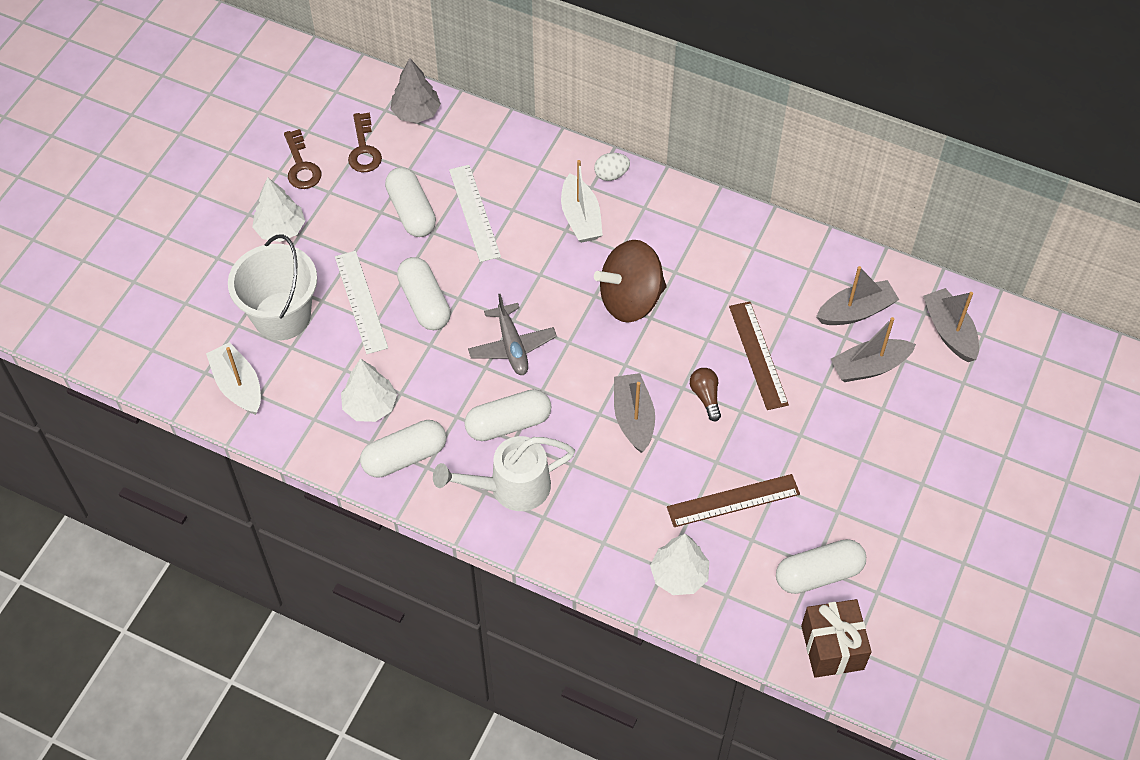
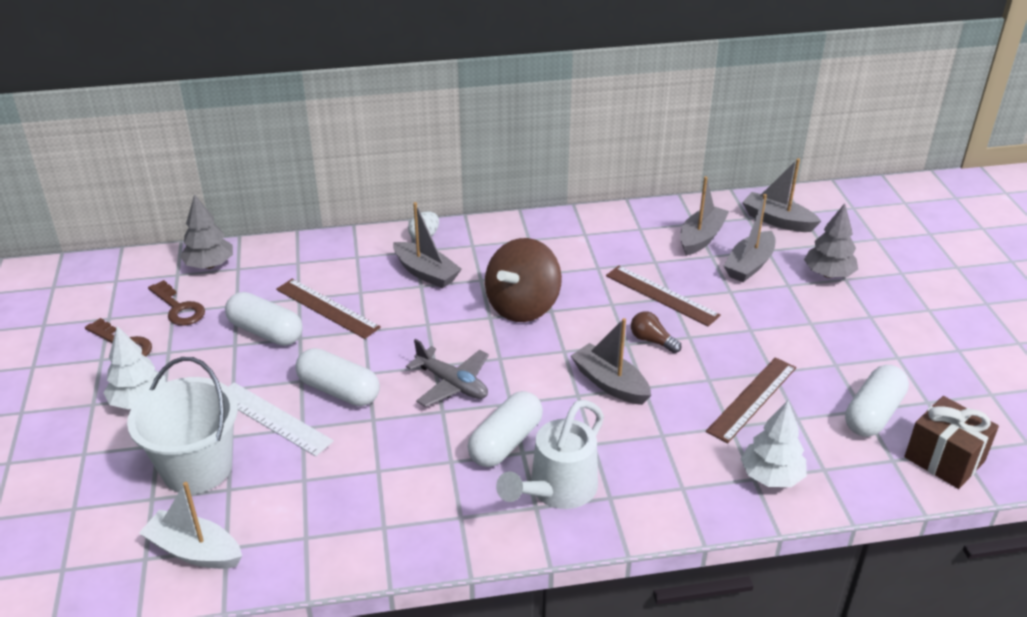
camera: 35 degrees left, 20 degrees down
(370, 406) = (356, 496): white tree -> none
(404, 457) = (430, 520): white capsule -> none
(474, 213) = (327, 308): white ruler -> brown ruler
(580, 218) = (426, 273): white boat -> grey boat
(932, 418) = (828, 274): none -> grey tree

